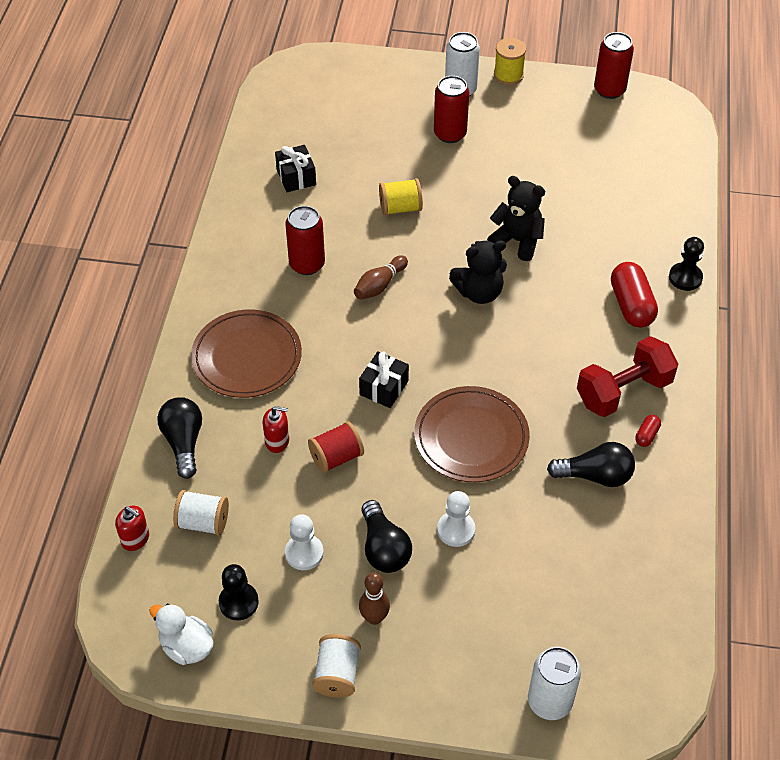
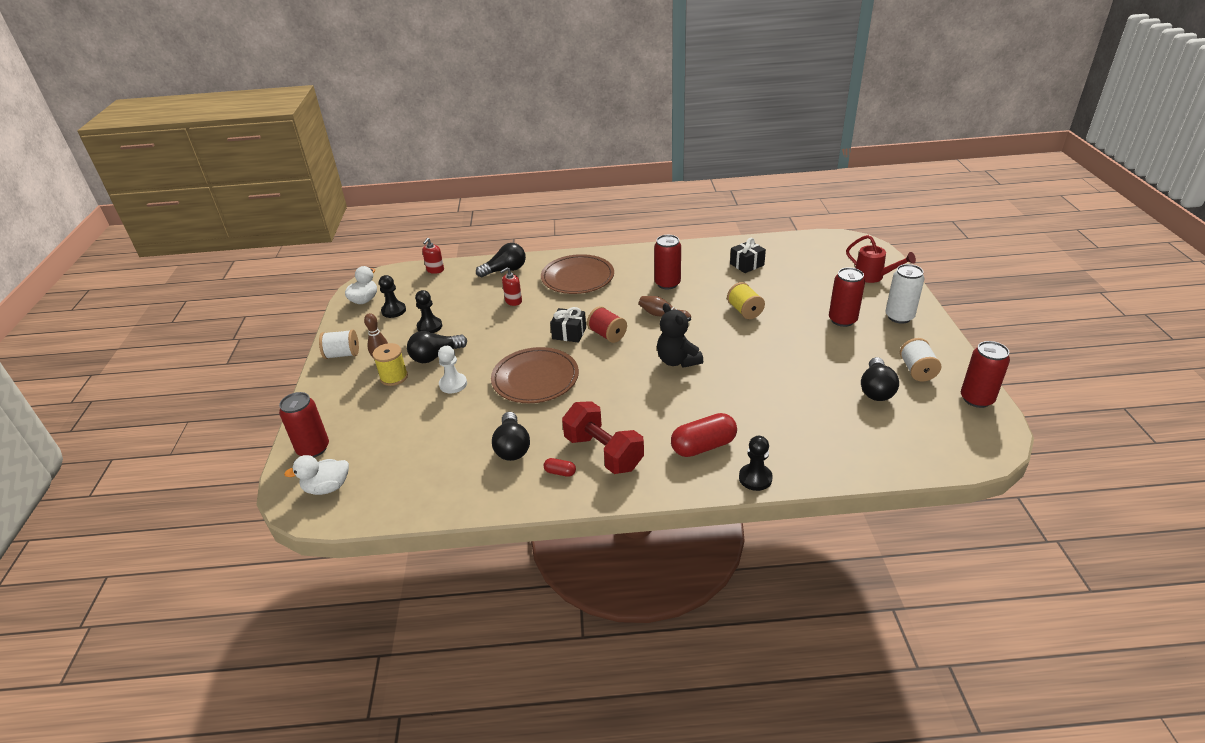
camera: 80 degrees right, 15 degrees down
(203, 522) = (449, 288): white spool -> white spool (917, 370)
(277, 441) = (513, 301): red soap dispenser -> red soap dispenser turned 60 degrees clockwise
(304, 553) = (429, 326): white pawn -> black pawn
(336, 457) = (505, 325): red spool -> red spool (607, 335)
(374, 81) = (873, 276): none -> red watering can
(508, 75) = (941, 338): yellow spool -> yellow spool (394, 377)
(517, 241) = (743, 371): black teddy bear -> none
(549, 701) = (313, 449): white can -> red can
(577, 150) = (876, 389): none -> black light bulb
(628, 679) = (327, 487): none -> white duck

